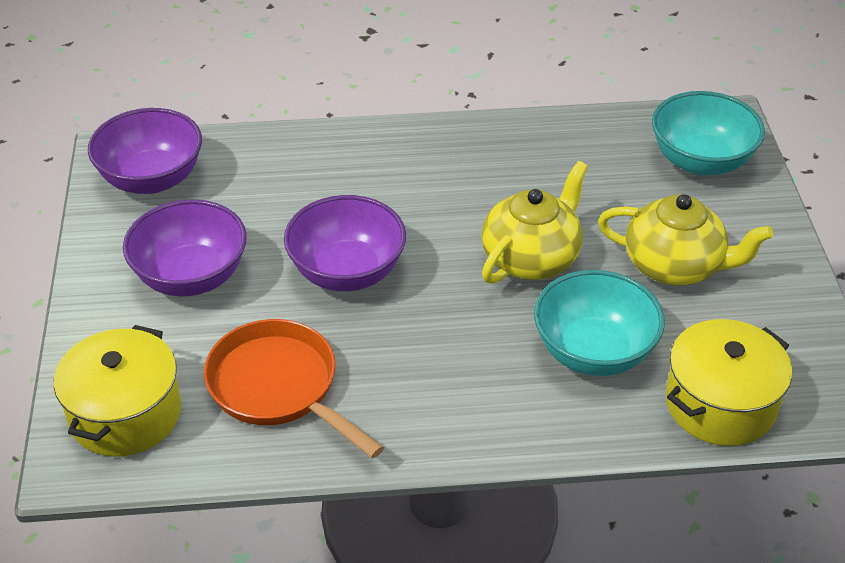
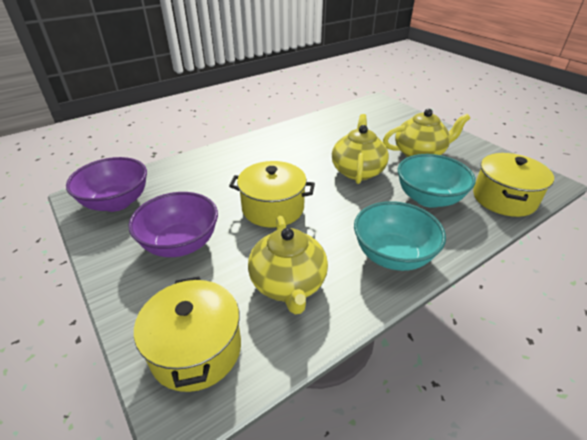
camera: 30 degrees left, 5 degrees down
(279, 387) = (288, 284): orange pan -> yellow teapot
(347, 272) = (273, 208): purple bowl -> yellow pot
(701, 161) = (385, 116): turquoise bowl -> turquoise bowl (392, 255)

